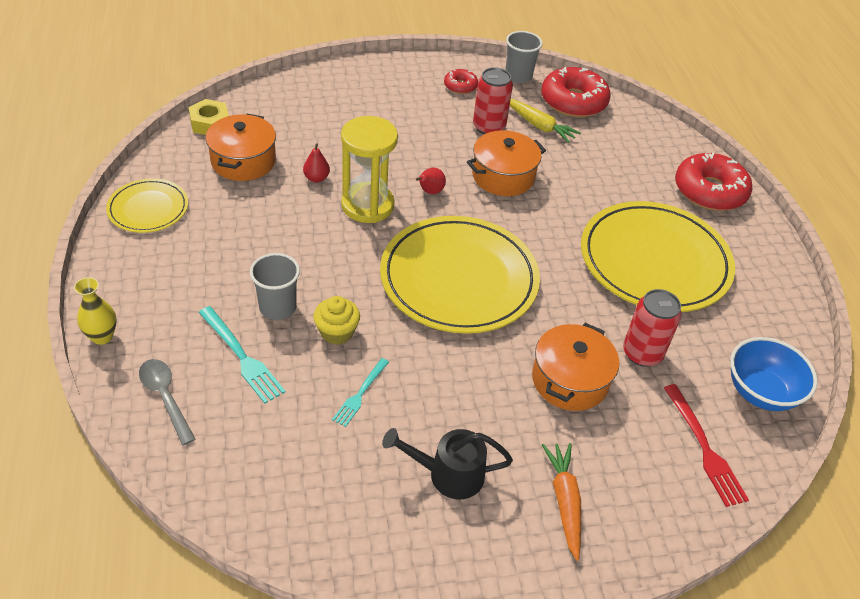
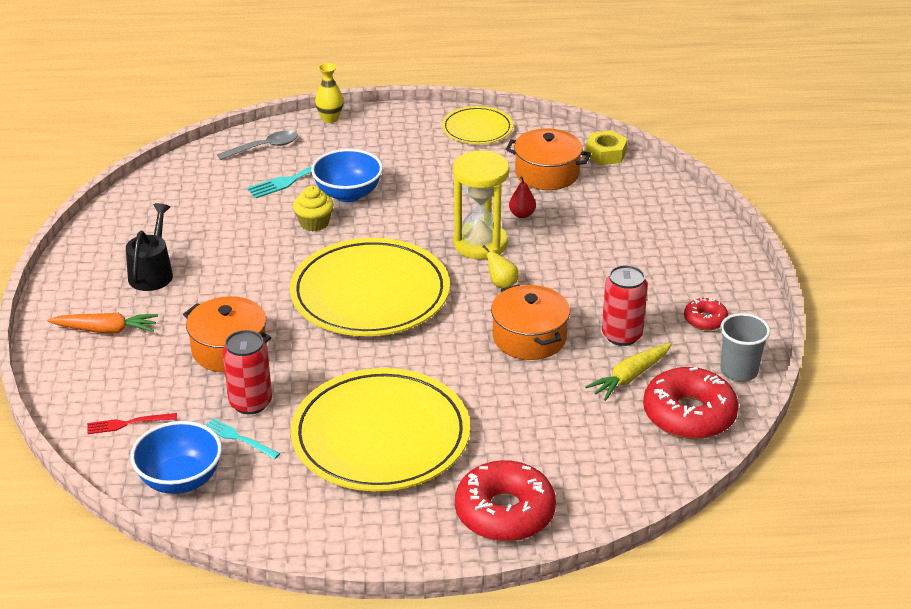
camera: 100 degrees right, 10 degrees down
(278, 307) = (348, 194): grey cup -> blue bowl
(360, 394) = (244, 233): turquoise fork -> turquoise fork (239, 438)
(430, 192) = (501, 284): red pear -> yellow pear
(704, 448) = (128, 423): red fork -> red fork, size x0.65

